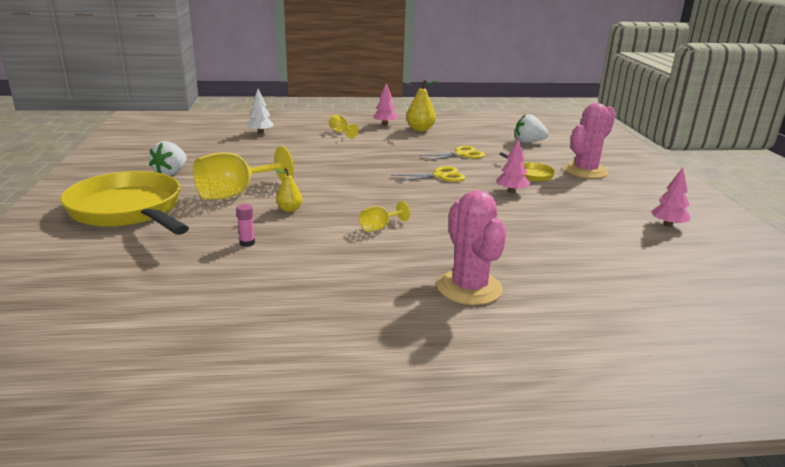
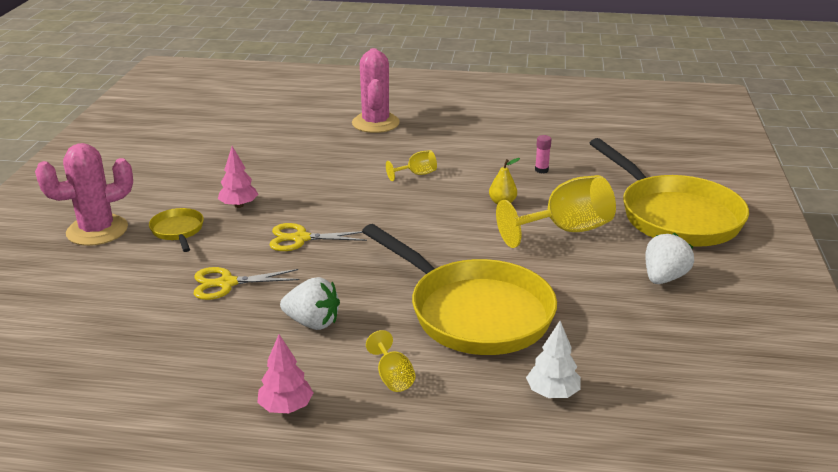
camera: 165 degrees left, 5 degrees up
(304, 152) = (473, 312): none -> yellow pan
(420, 129) = (228, 375): yellow pear -> none
(528, 142) = (75, 309): white strawberry -> white strawberry (312, 322)
(668, 225) = (140, 153): pink tree -> none

